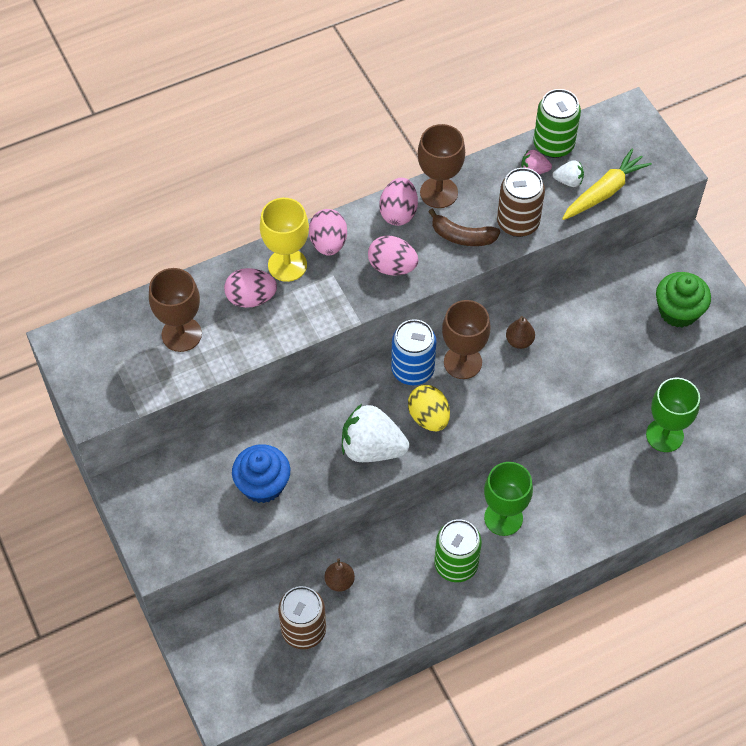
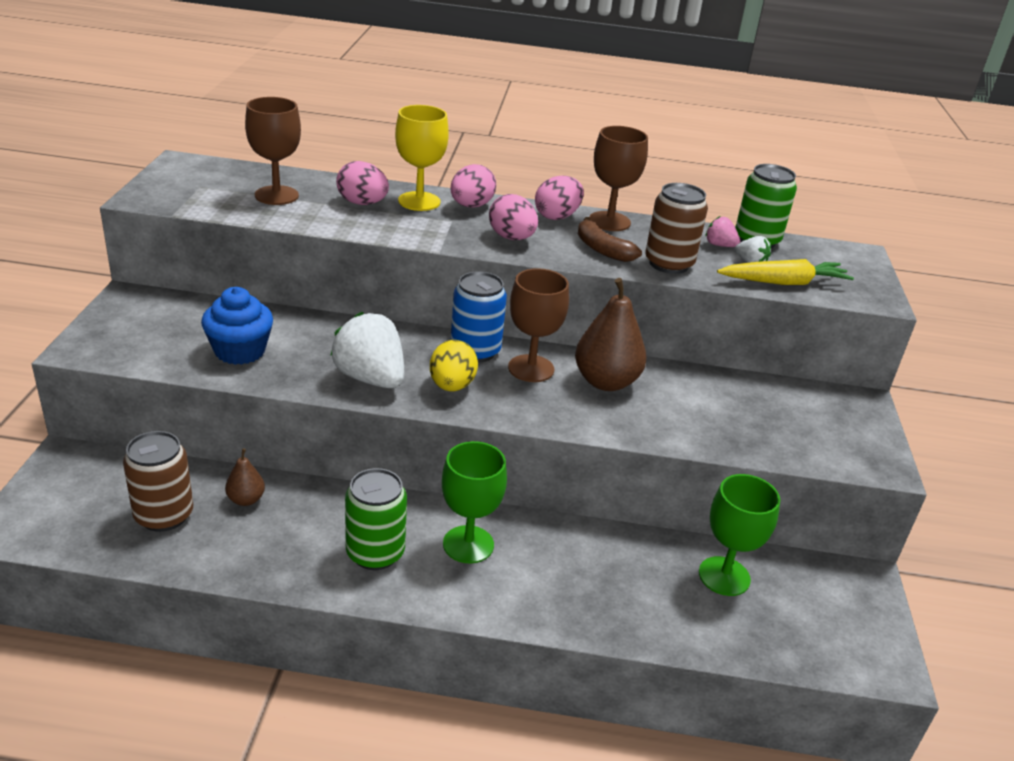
camera: 30 degrees right, 25 degrees down
(519, 341) = (606, 382): brown pear -> brown pear, size x1.97
(678, 311) = (811, 441): green cupcake -> none

